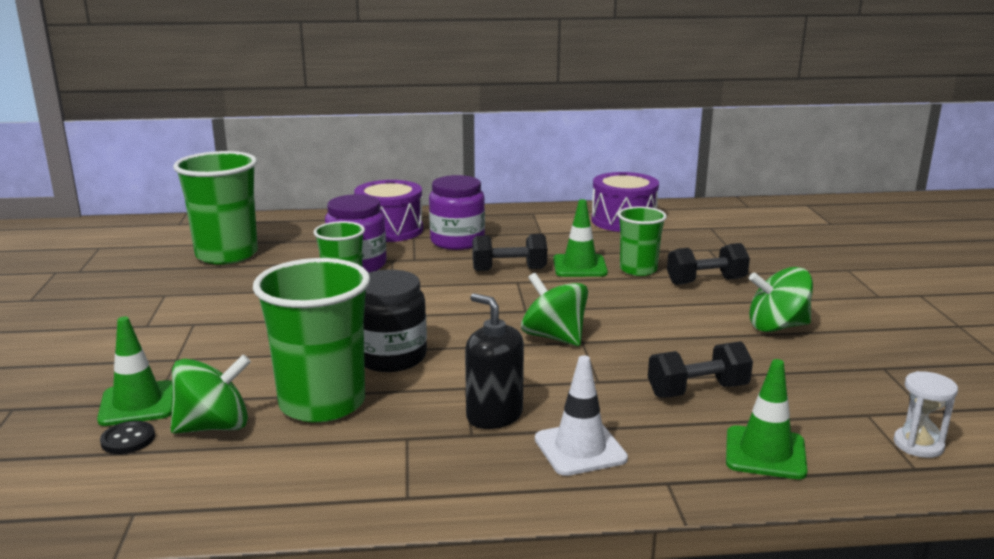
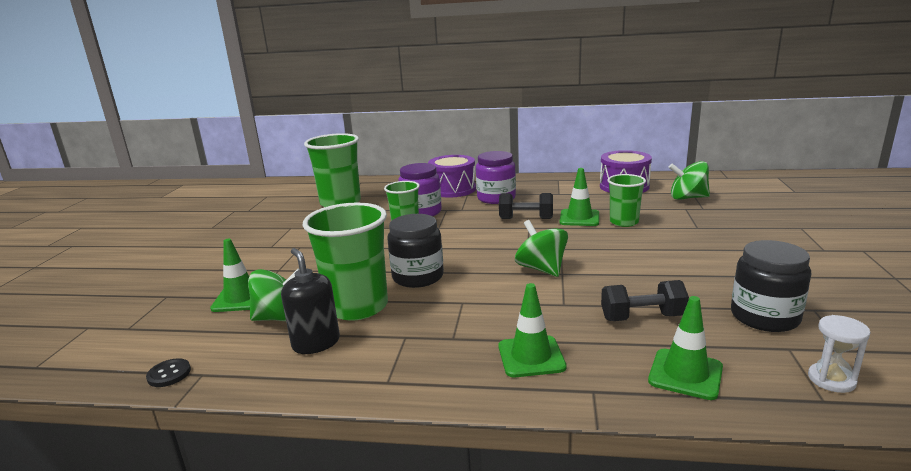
camera: 15 degrees right, 0 degrees up
(128, 439) = (223, 322): black button -> black button (169, 374)
(494, 415) = (475, 325): black soap dispenser -> black soap dispenser (316, 343)
(580, 449) = (531, 357): white traffic cone -> green traffic cone
(706, 281) = (675, 232): black dumbbell -> none
(777, 326) = (725, 270): green spinning top -> green spinning top (687, 198)
(833, 380) = (764, 317): none -> black jar

